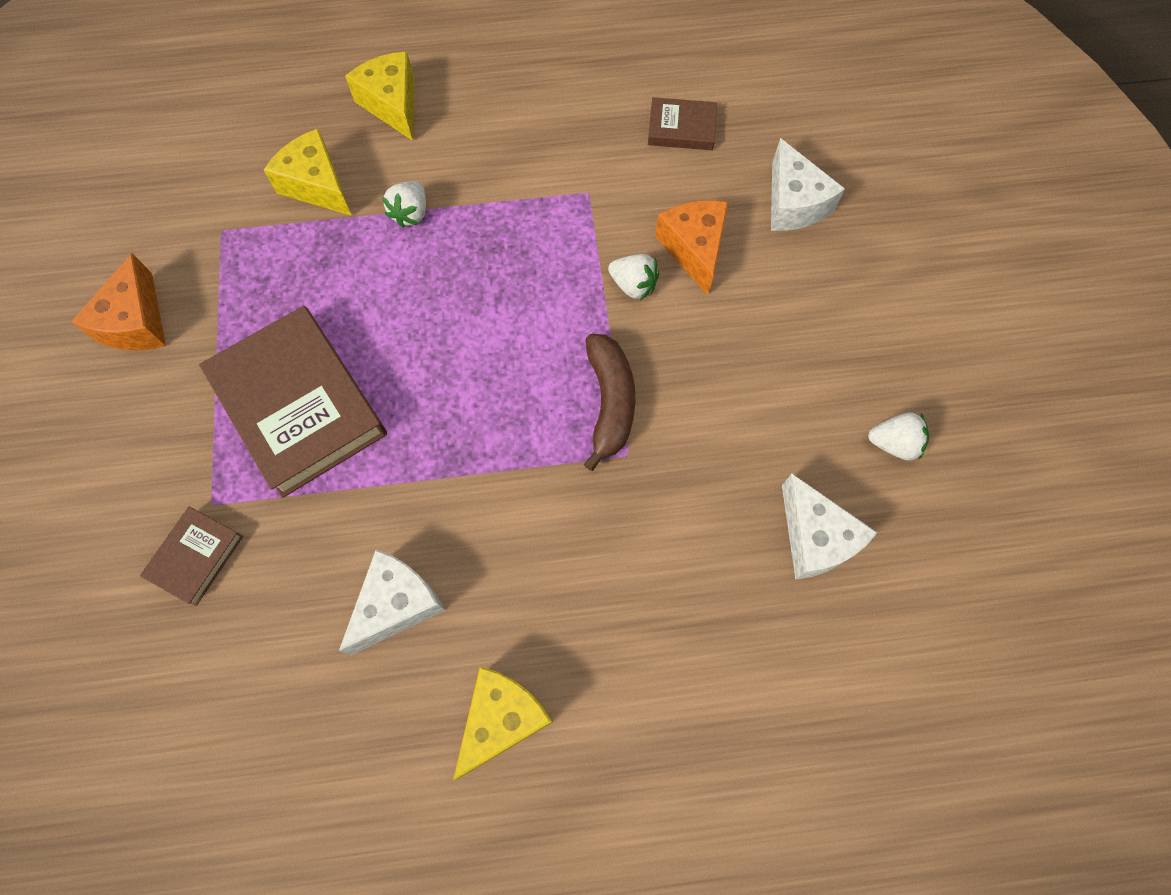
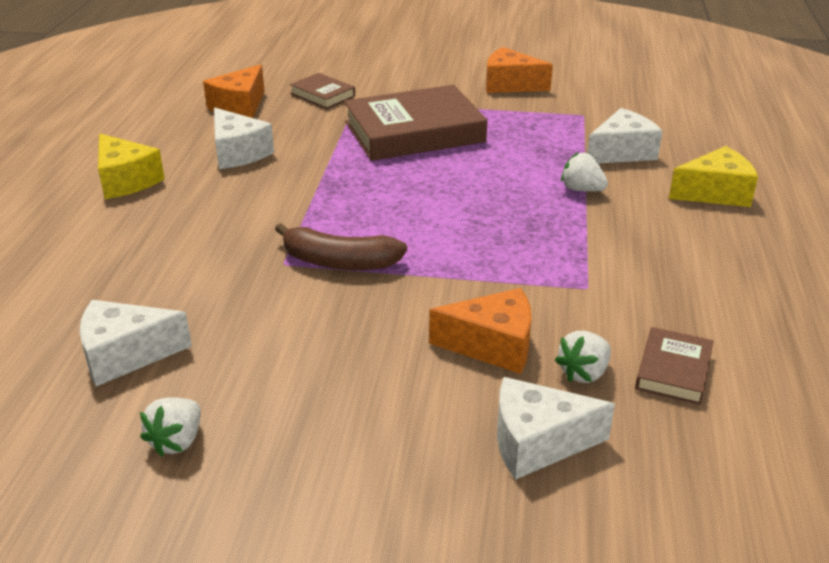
camera: 105 degrees right, 35 degrees down
(250, 664) = (240, 106): none -> orange cheese
(317, 185) = (622, 152): yellow cheese -> white cheese
(633, 285) = (460, 296): white strawberry -> white strawberry (584, 373)

